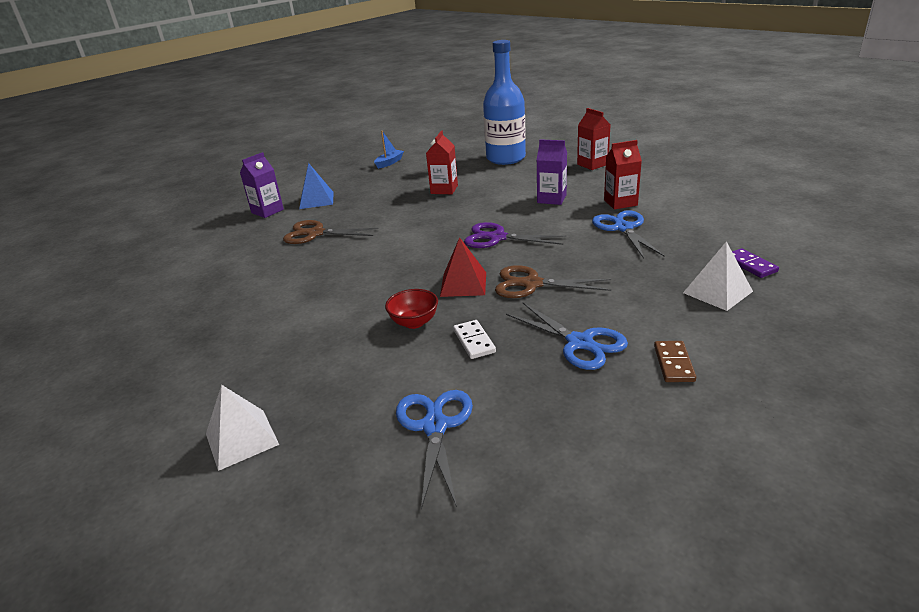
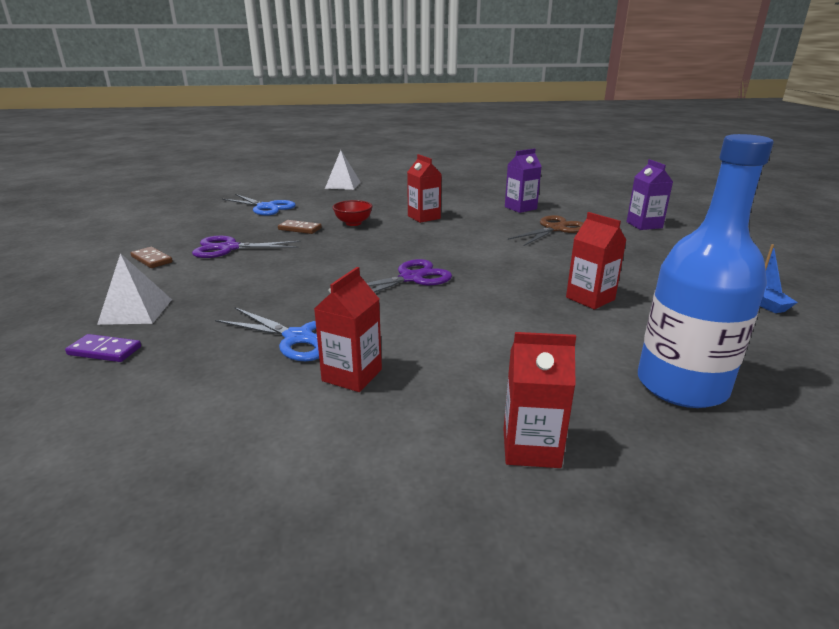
camera: 125 degrees right, 5 degrees down
(316, 200) = (649, 243): blue pyramid -> none
(346, 296) = (424, 217): none -> red carton
(463, 284) = (365, 245): red pyramid -> none
(474, 341) = (299, 229): white domino -> brown domino
(531, 284) = (314, 261): brown scissors -> none
(551, 199) = (449, 340): purple carton -> purple carton (520, 208)
(580, 343) = (229, 248): blue scissors -> purple scissors

